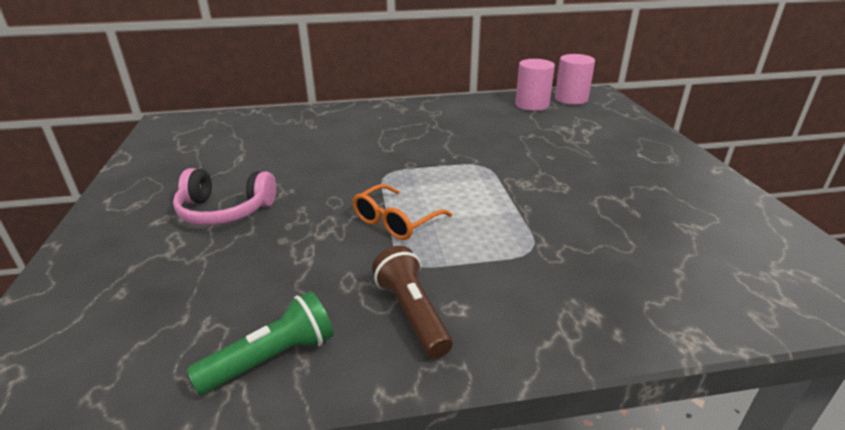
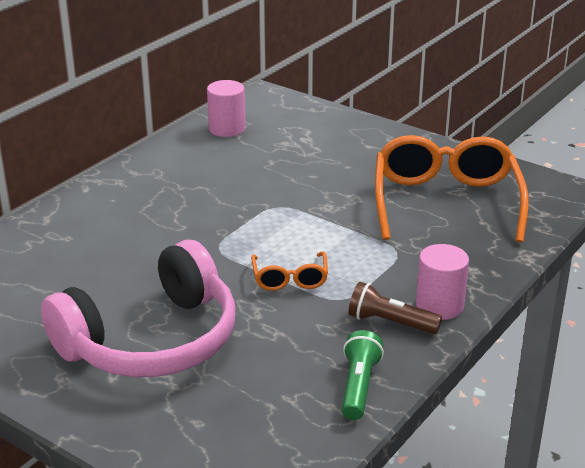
camera: 45 degrees left, 0 degrees up
(225, 210) = (151, 340): pink headphones -> pink headphones, size x1.92
(571, 99) = (249, 109): pink cylinder -> pink cylinder (439, 306)
(658, 230) = (446, 202): none -> orange glasses

